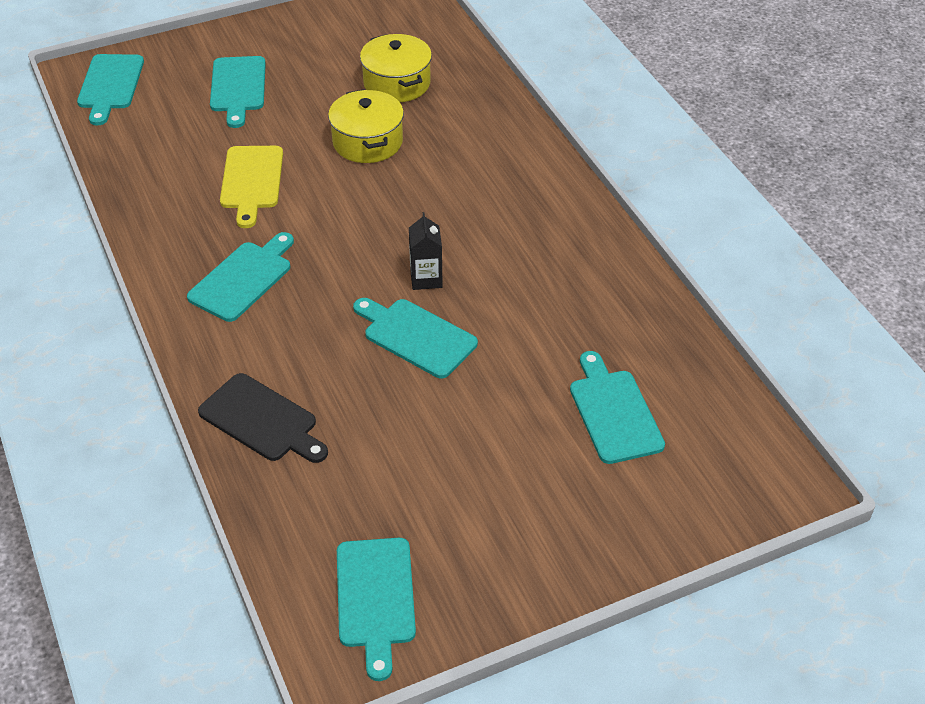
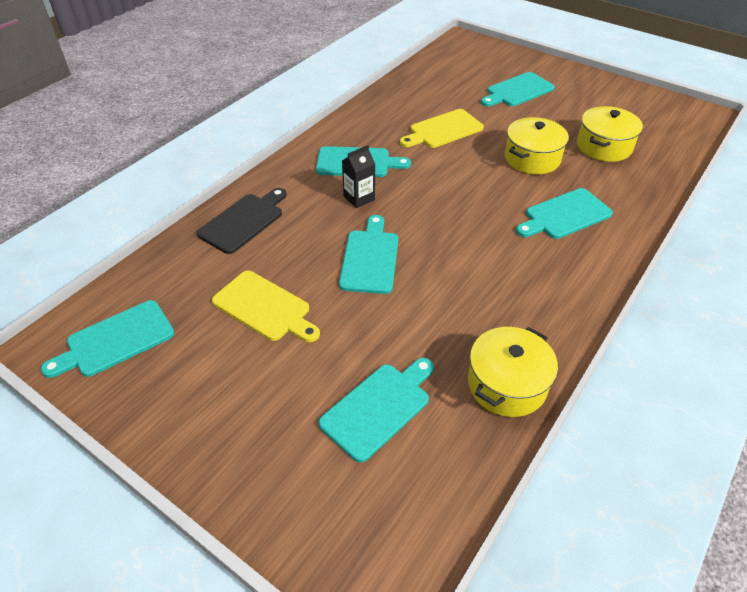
camera: 60 degrees right, 0 degrees up
(110, 85) = (465, 52): turquoise cutting board -> turquoise cutting board (565, 215)
(262, 420) = (243, 221): black cutting board -> black cutting board turned 150 degrees counterclockwise
(423, 450) = (265, 307): none -> yellow cutting board
(426, 278) = (430, 239): black carton -> black carton (359, 198)
(645, 315) = (507, 384): none -> yellow pot

